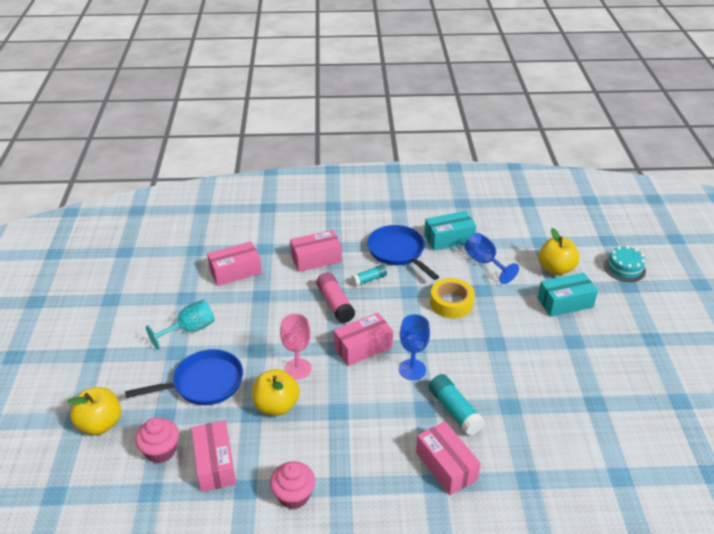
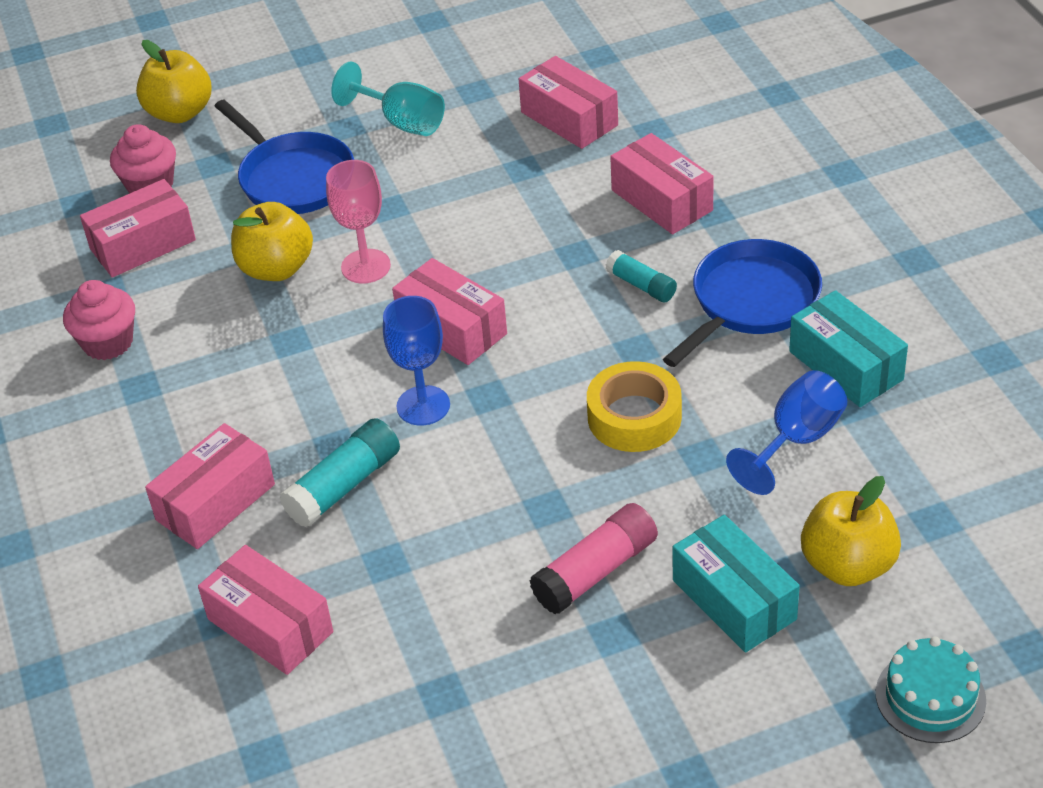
camera: 75 degrees right, 5 degrees up
(335, 304) = (548, 261): pink glue stick -> pink glue stick (596, 571)
(538, 458) = (270, 625): none -> pink box

